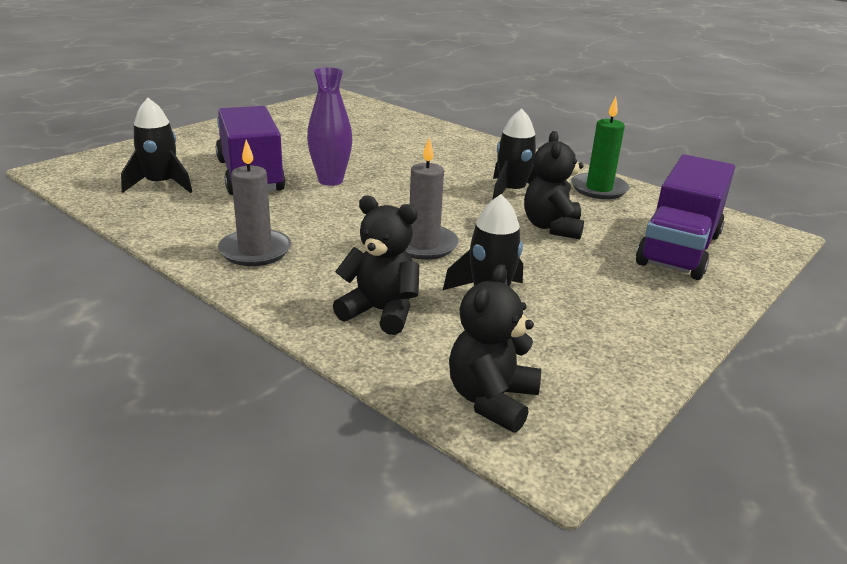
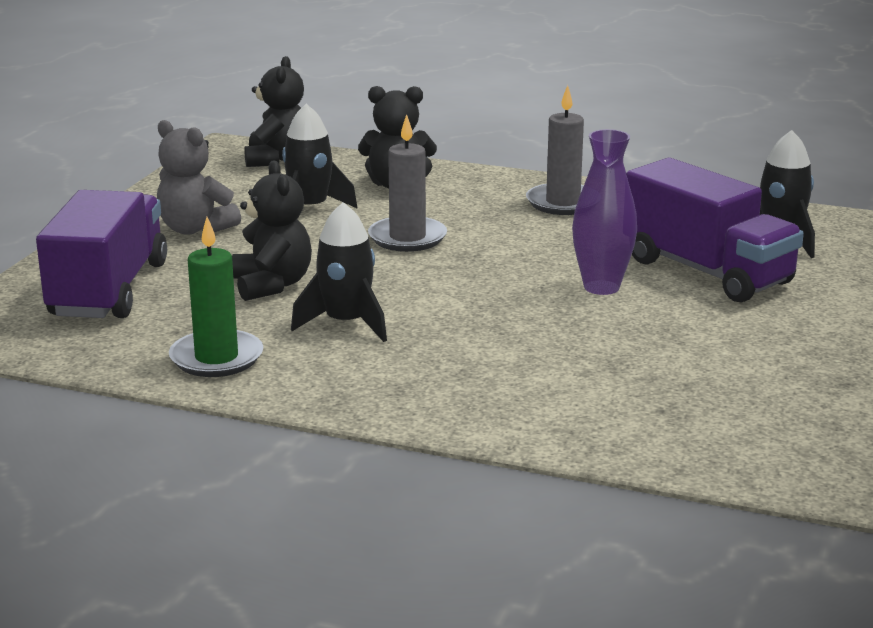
camera: 160 degrees right, 5 degrees down
(609, 297) = (195, 229): none -> grey teddy bear

